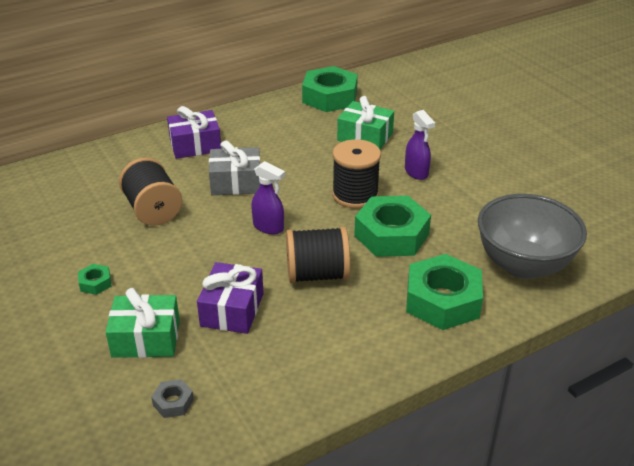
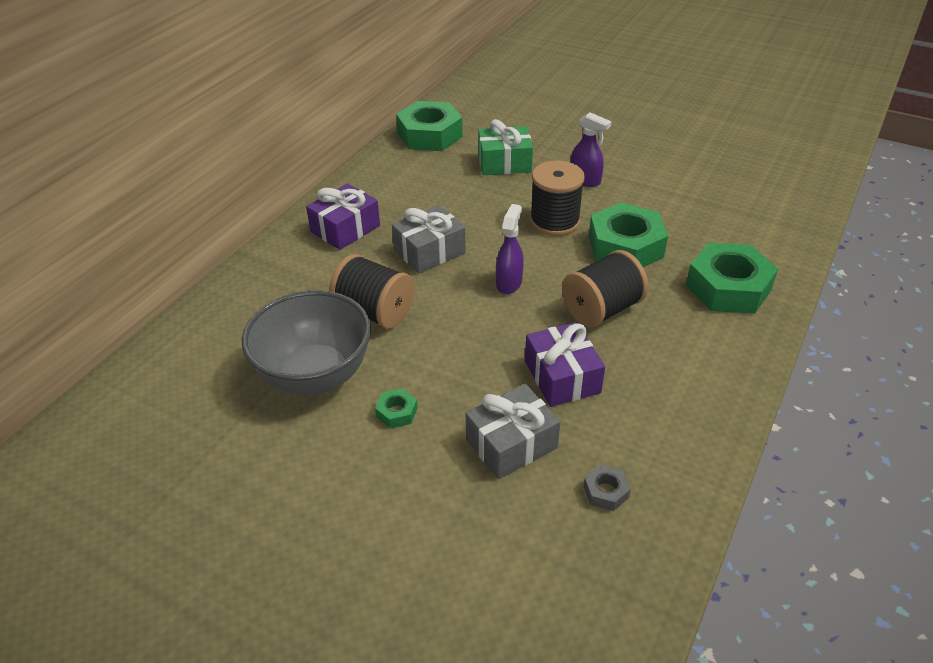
camera: 30 degrees left, 5 degrees up
(146, 338) = (511, 443): green gift -> grey gift
(268, 227) = (509, 283): purple spray bottle -> purple spray bottle turned 75 degrees counterclockwise
(523, 265) = (755, 230): grey bowl -> grey bowl (315, 375)

